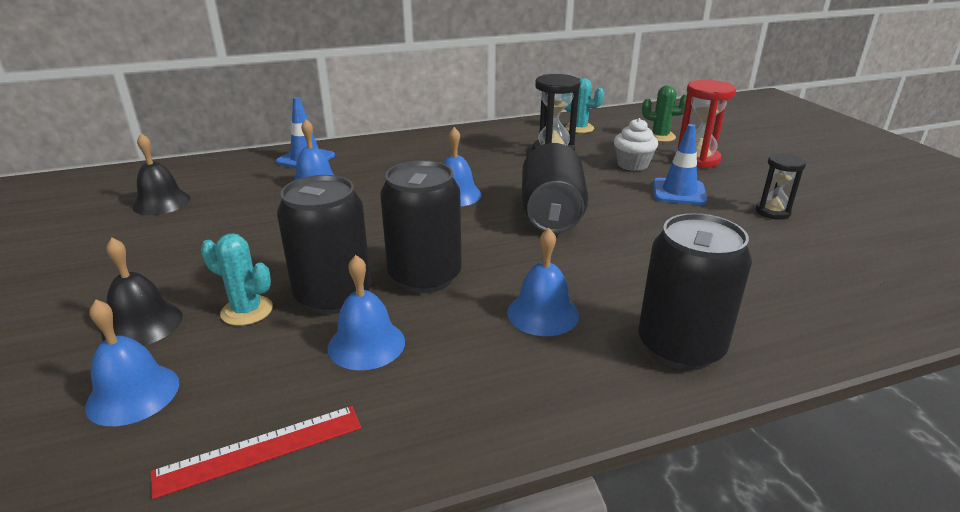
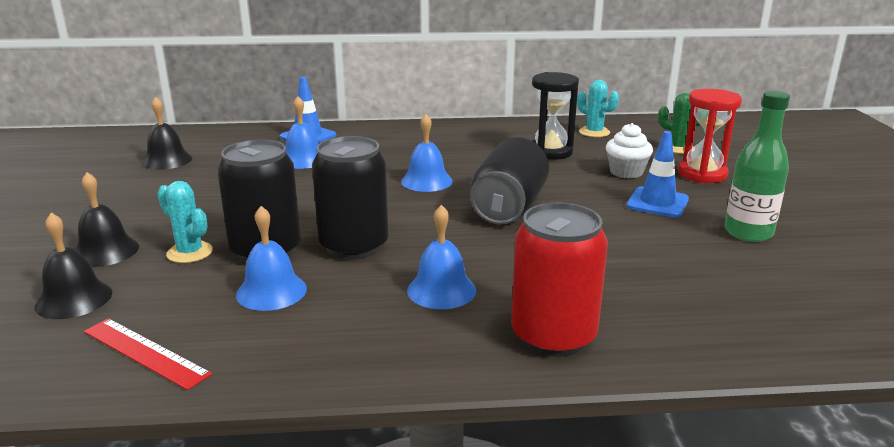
camera: 15 degrees right, 5 degrees down
(133, 394) = (74, 299): blue bell -> black bell
(260, 449) = (145, 352): red ruler -> red ruler turned 45 degrees clockwise
(680, 347) = (553, 336): black can -> red can
(772, 212) = (748, 233): black hourglass -> green bottle

